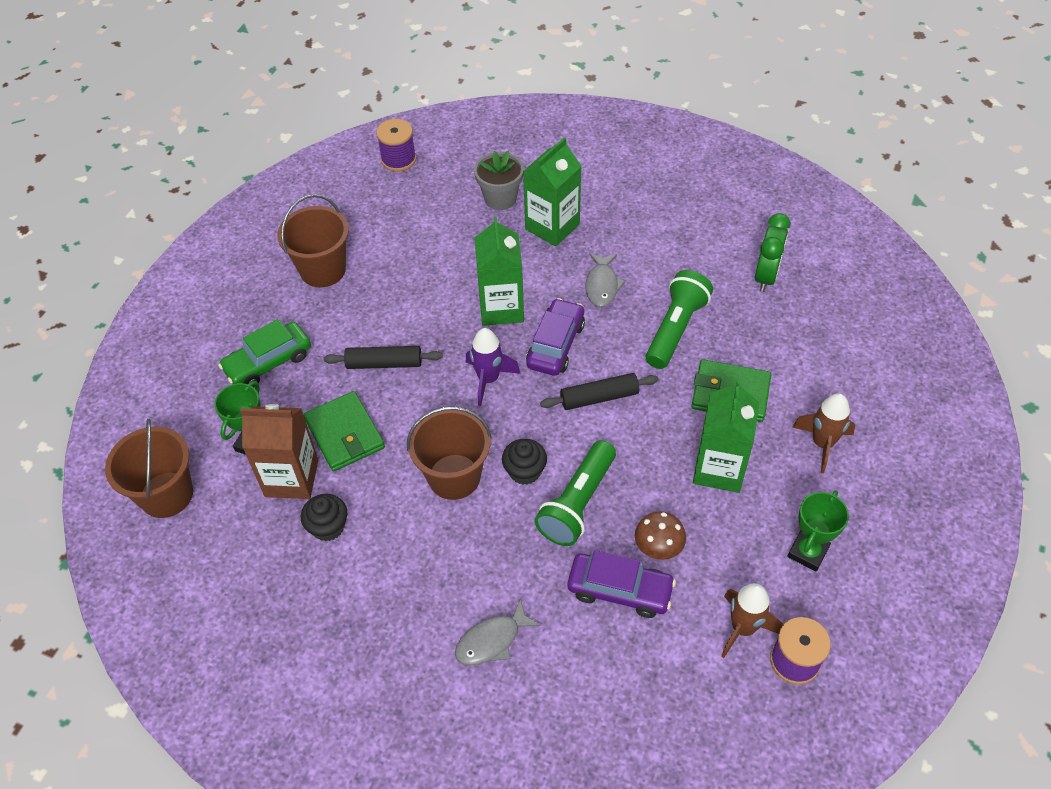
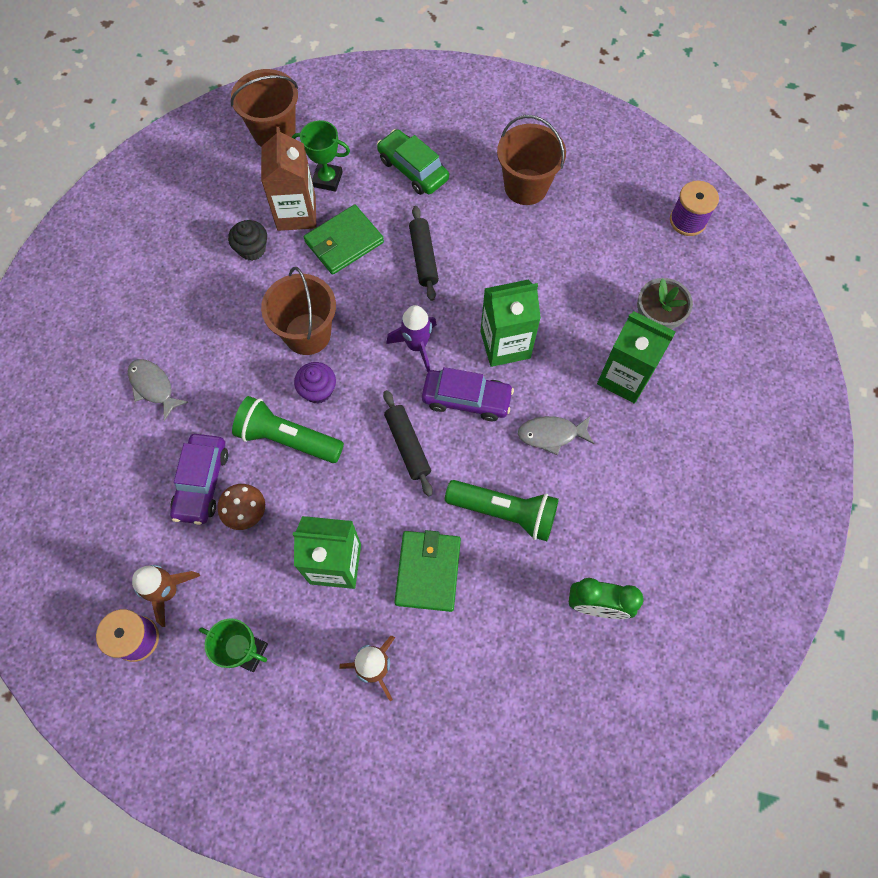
camera: 80 degrees right, 15 degrees up
(525, 471) = (318, 390): black cupcake -> purple cupcake

